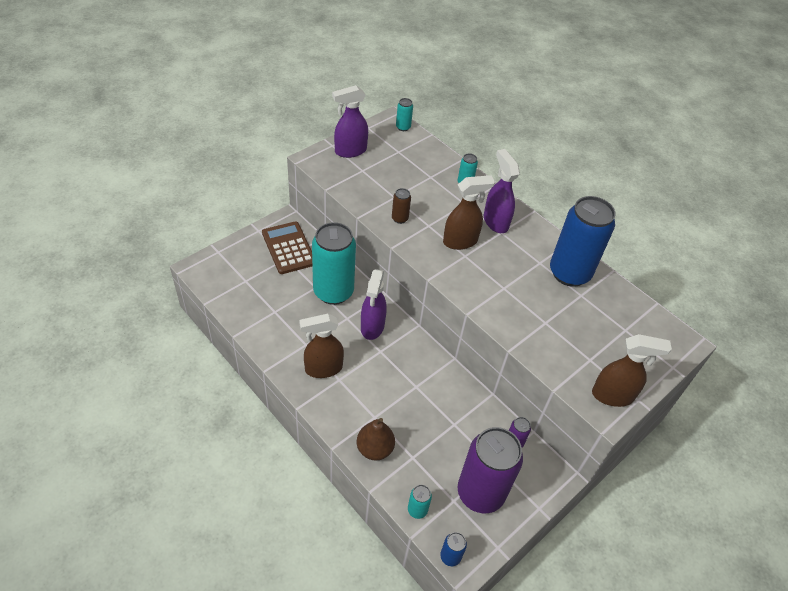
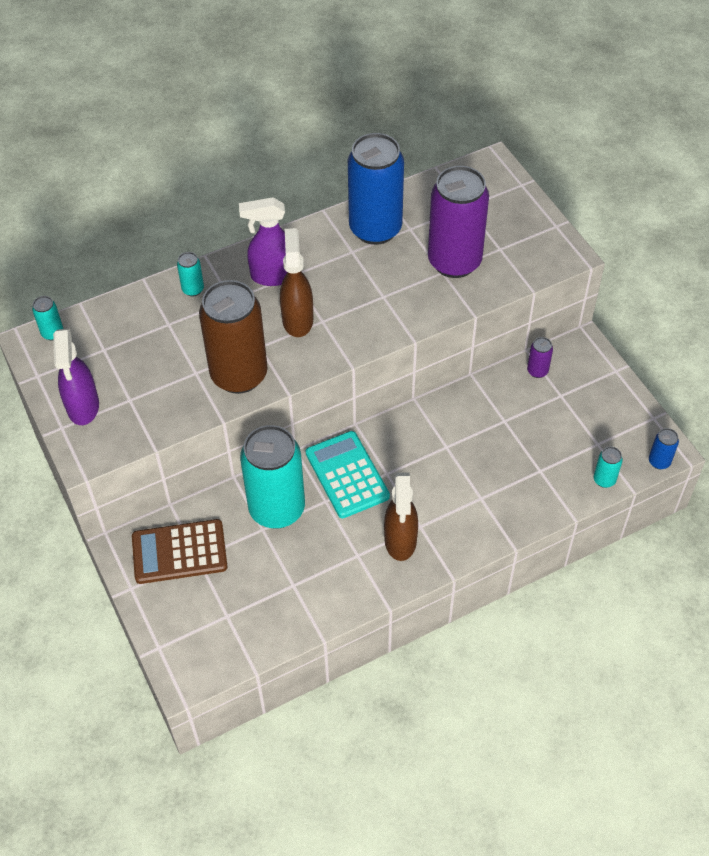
camera: 70 degrees left, 5 degrees up
(372, 327) = (347, 475): purple spray bottle -> turquoise calculator
(375, 449) = (523, 506): brown pear -> none
(399, 218) = (239, 375): brown can -> brown can, size x2.44
(480, 493) = (592, 417): purple can -> purple can (454, 262)
(613, 395) = (548, 244): brown spray bottle -> none

